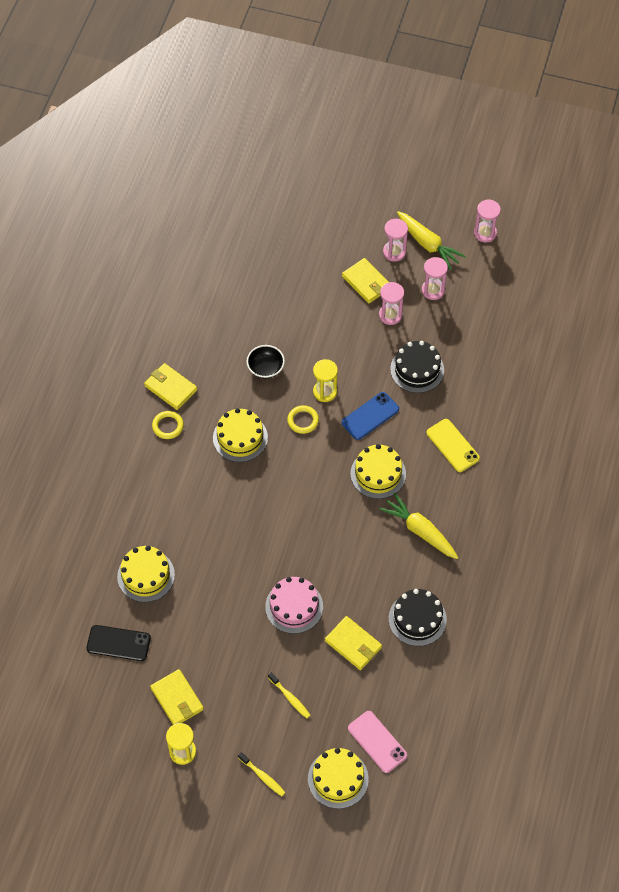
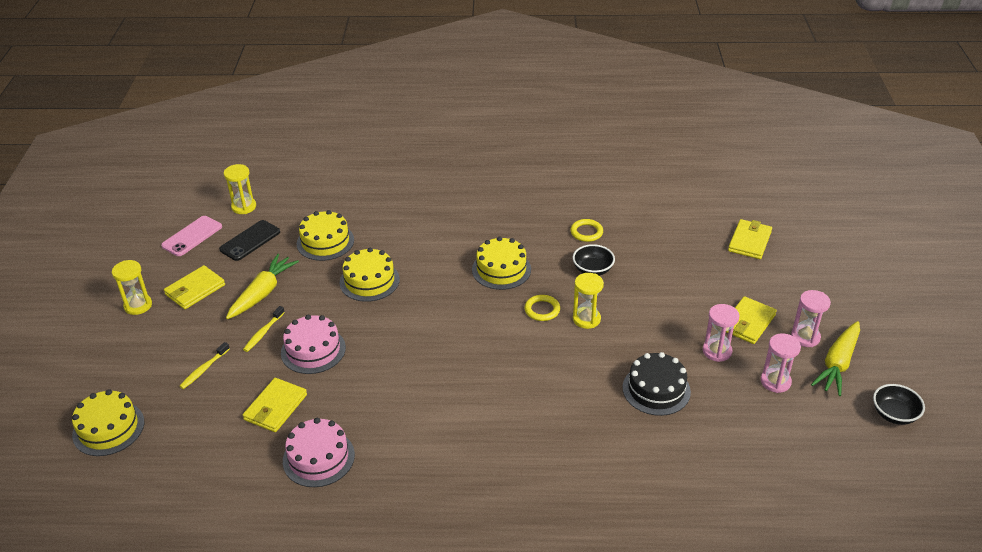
camera: 75 degrees right, 20 degrees down
(58, 644) = (244, 207): none -> yellow hourglass
(118, 643) = (250, 241): black phone -> black phone turned 45 degrees clockwise
(168, 426) = (493, 220): yellow ring -> yellow ring (586, 232)
(170, 388) = (537, 213): yellow wallet -> yellow wallet (749, 241)
(262, 776) = (111, 368): yellow toothbrush -> yellow toothbrush (263, 333)
(370, 416) = (573, 361): blue phone -> none
(377, 742) = (155, 453): pink phone -> pink phone (192, 236)
(378, 474) = (500, 384): yellow cake -> yellow cake (369, 281)
(417, 619) = (318, 458): black cake -> pink cake
(419, 530) = (437, 436): yellow carrot -> yellow carrot (263, 293)
(452, 445) = (566, 444): yellow phone -> none
(485, 233) = (894, 414): pink hourglass -> black bowl

